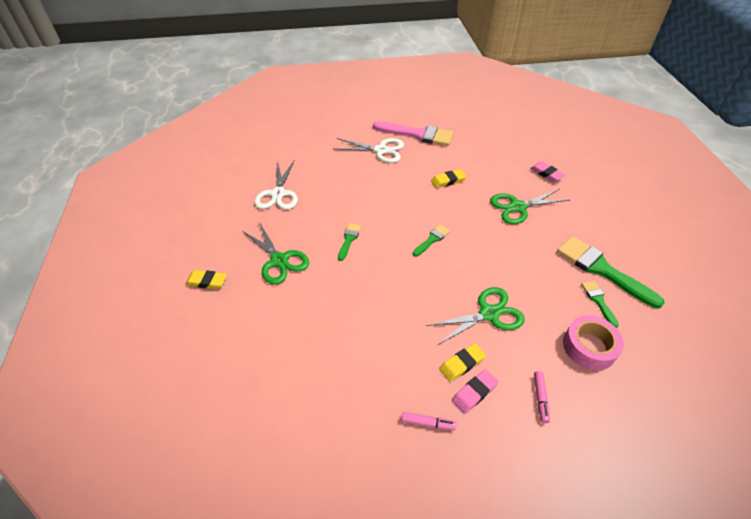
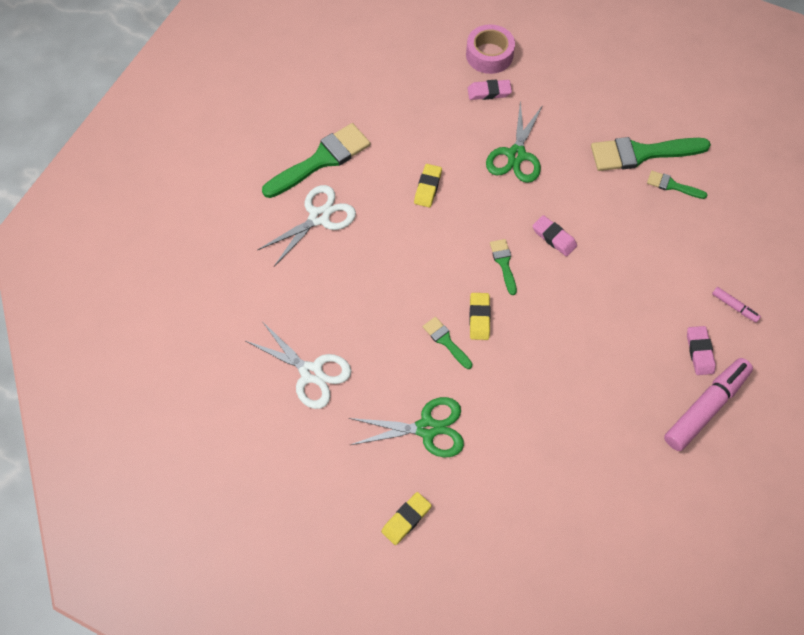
camera: 55 degrees left, 15 degrees up
(418, 134) = (321, 160): pink brush -> green brush
(428, 423) = (705, 407): pink marker -> pink marker, size x2.21
(462, 364) = (666, 341): yellow eraser -> yellow eraser (479, 318)
(478, 255) = (554, 237): none -> pink eraser
(489, 314) = (629, 281): green scissors -> none
(589, 347) = (711, 232): pink tape -> pink tape (489, 55)

